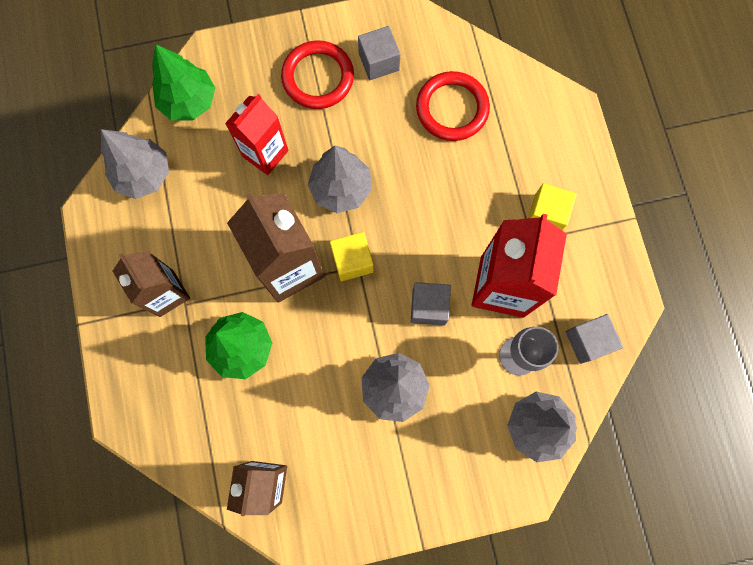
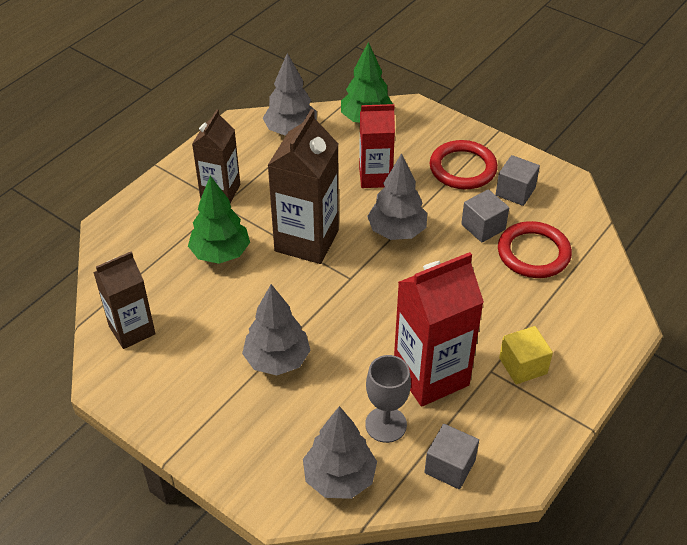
camera: 50 degrees right, 30 degrees down
(352, 261) = (350, 272): yellow cube -> none
(428, 307) = (363, 340): grey cube -> grey cube (483, 227)

